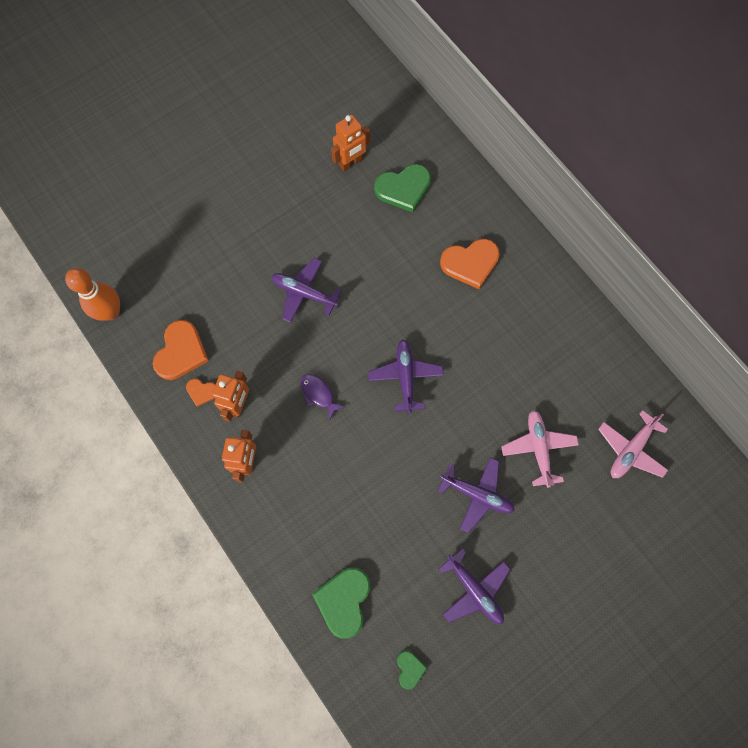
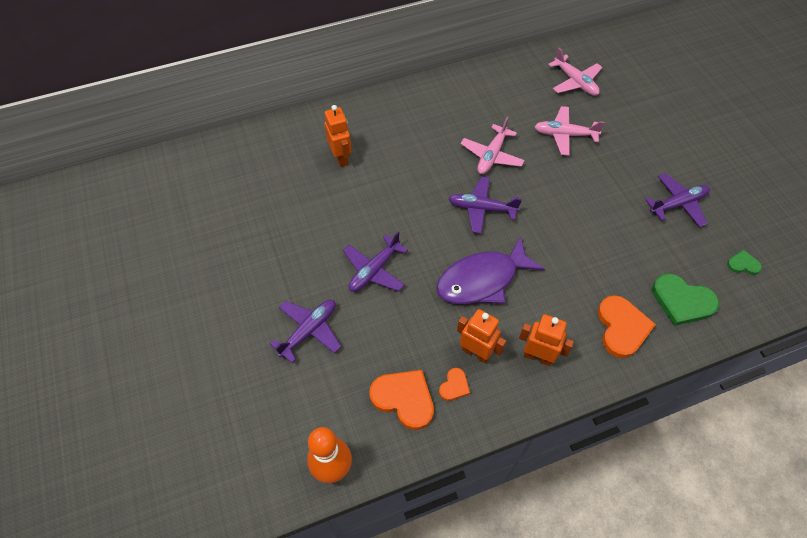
camera: 75 degrees left, 15 degrees down
(319, 394) = (482, 280): purple fish -> purple fish, size x2.12
(351, 163) = (251, 203): orange robot -> orange robot (341, 158)
(403, 188) = (297, 169): green heart -> none
(470, 263) = (388, 139): orange heart -> orange heart (622, 328)
(477, 494) = (597, 183): purple plane -> purple plane (309, 331)
(481, 373) = (491, 155): none -> pink plane

